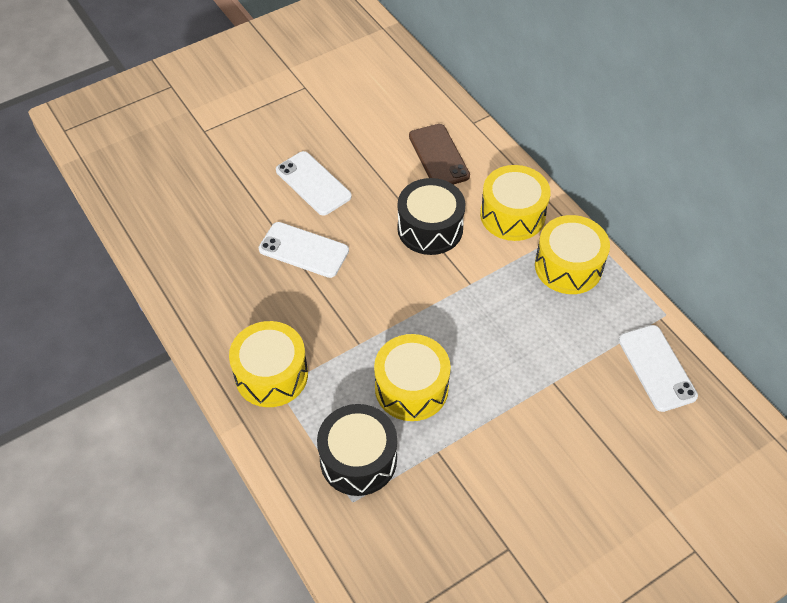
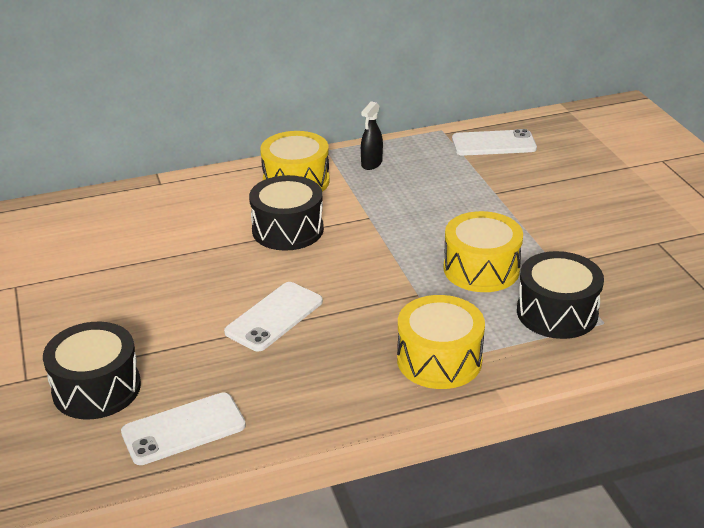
camera: 75 degrees left, 20 degrees down
(200, 171) = (96, 388): none -> black drum
(313, 183) = (178, 298): white phone -> white phone (183, 429)
(438, 156) = (192, 210): brown phone -> none
(568, 266) = (371, 164): yellow drum -> black spray bottle

